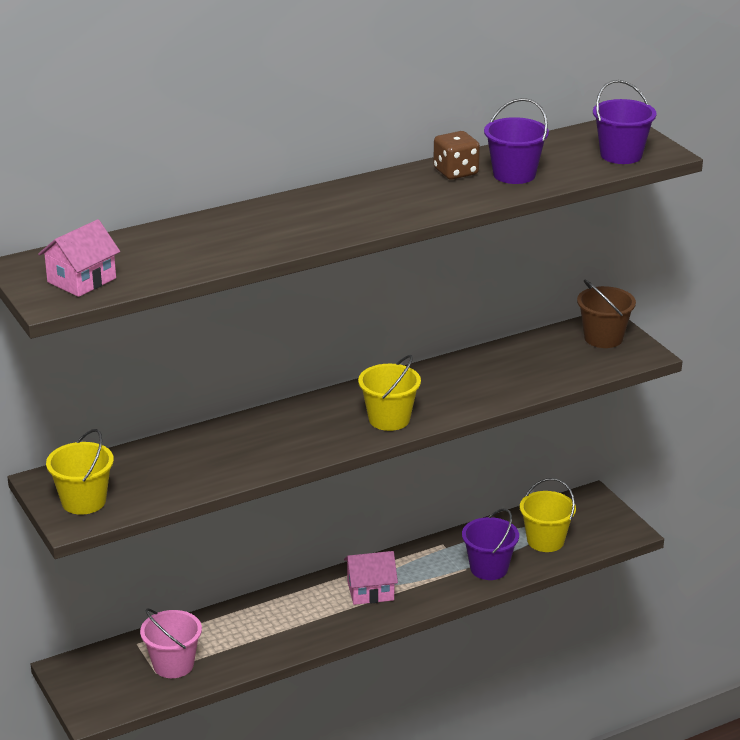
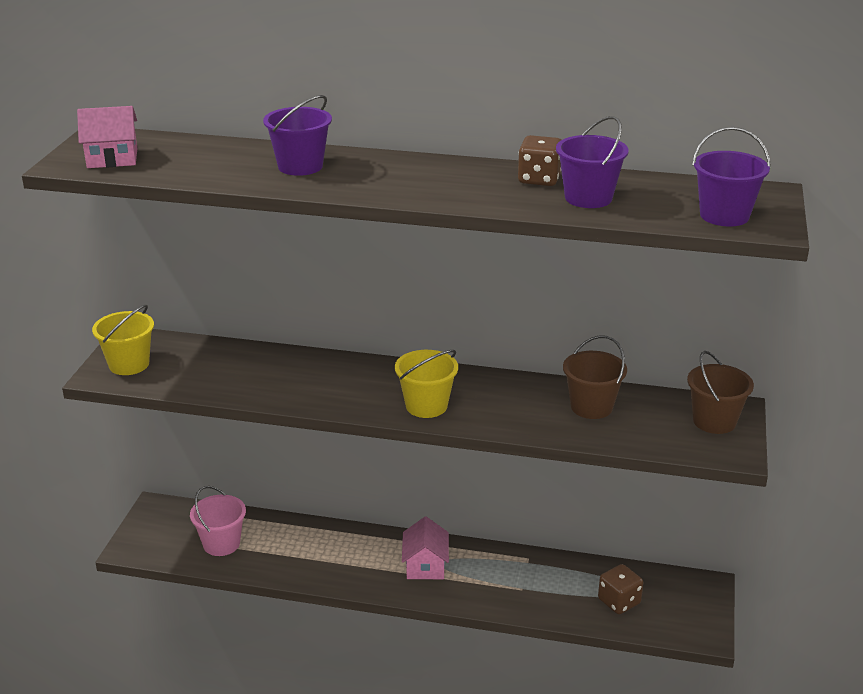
camera: 40 degrees right, 0 degrees up
(370, 591) = (425, 565): pink house -> pink house turned 60 degrees clockwise
(489, 568) = (541, 599): purple bucket -> purple bucket (300, 166)
(508, 365) = (591, 407): none -> brown bucket
(545, 541) = (619, 601): yellow bucket -> brown dice

